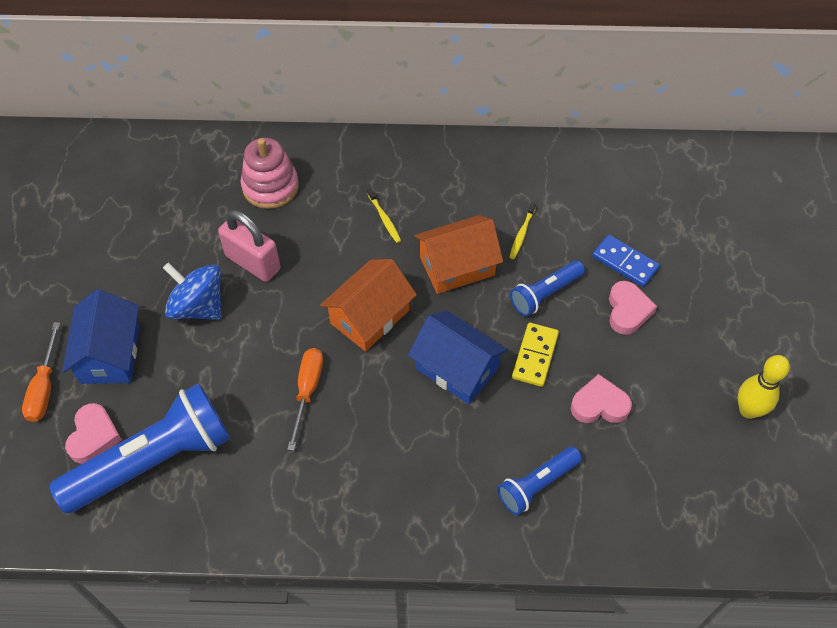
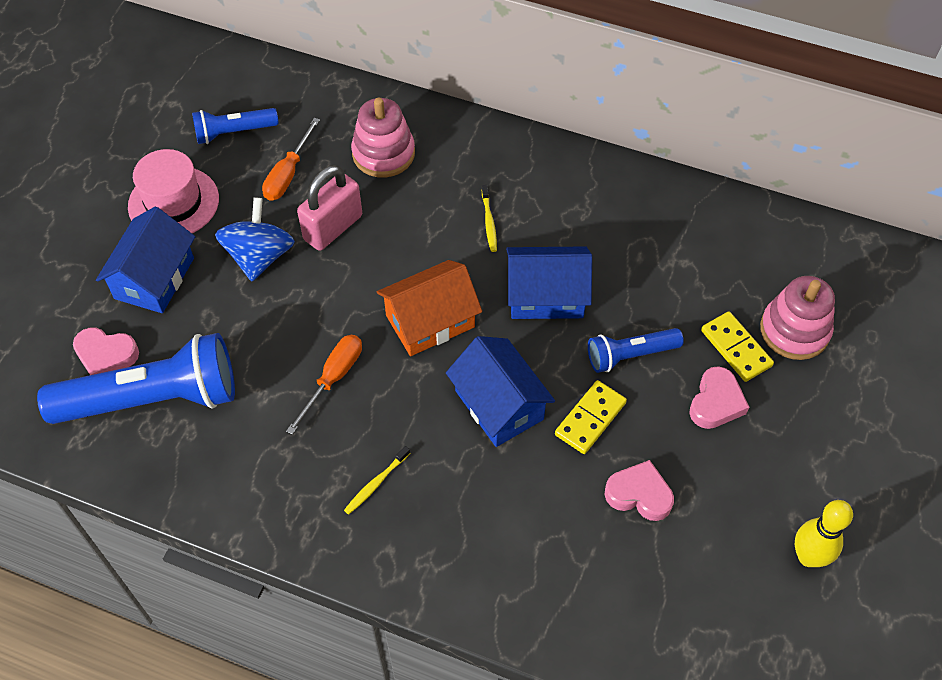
camera: 20 degrees right, 0 degrees up
(44, 387) = (79, 291): orange screwdriver -> orange screwdriver (288, 174)
(94, 436) = (106, 356): pink heart -> pink heart turned 75 degrees clockwise
(100, 282) = (173, 202): none -> pink hat
(198, 306) = (259, 257): blue spinning top -> blue spinning top turned 45 degrees clockwise
(253, 262) = (333, 228): pink padlock -> pink padlock turned 75 degrees clockwise
(457, 266) = (546, 296): orange house -> blue house
(522, 234) = (632, 282): yellow toothbrush -> yellow toothbrush (376, 483)
(536, 485) = (533, 557): blue flashlight -> blue flashlight (233, 132)
(624, 262) = (736, 348): blue domino -> yellow domino
(663, 234) = (794, 330): none -> pink stacking toy

